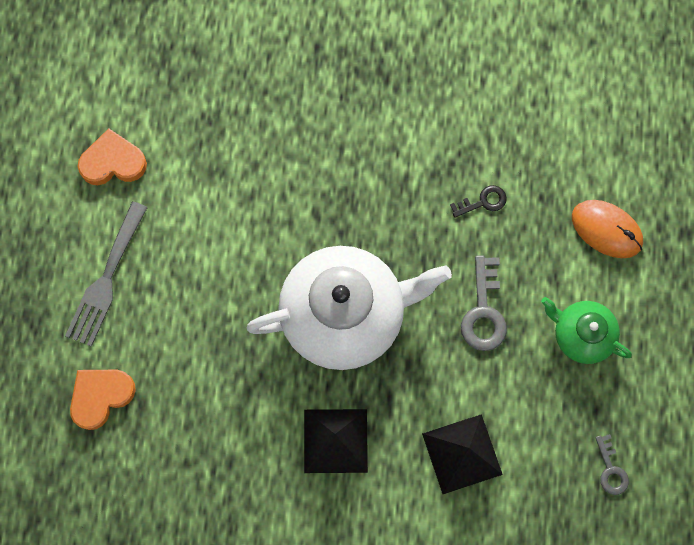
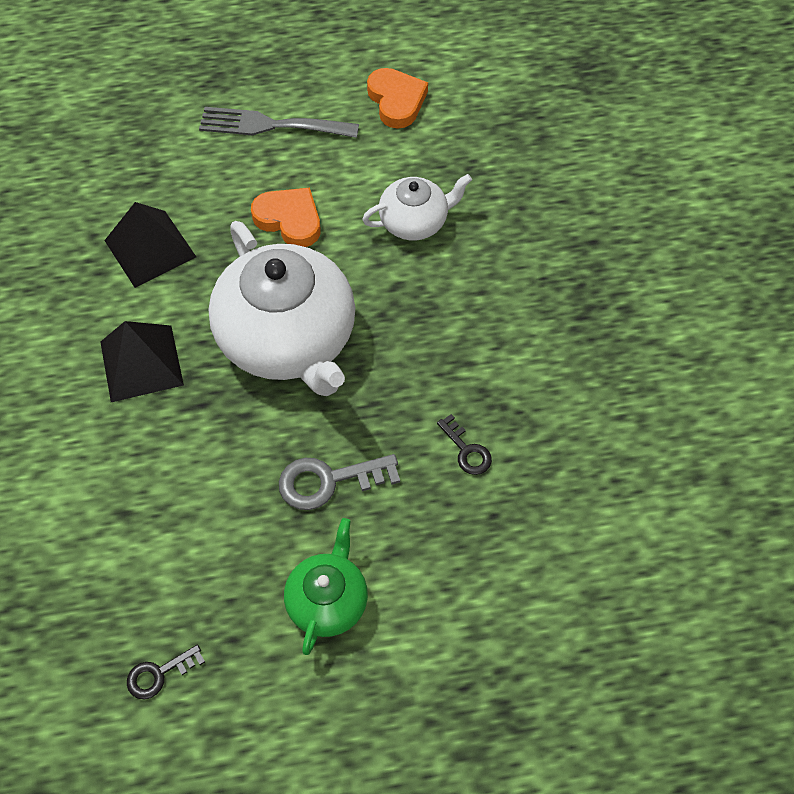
camera: 75 degrees right, 15 degrees down
(101, 396) = (149, 150): orange heart -> orange heart (289, 220)
(254, 182) = (415, 222): none -> white teapot
(462, 454) = (149, 495): black pyramid -> black pyramid (150, 248)
(606, 230) = (476, 603): orange mouse -> none
(610, 469) = (159, 674): grey key -> black key

